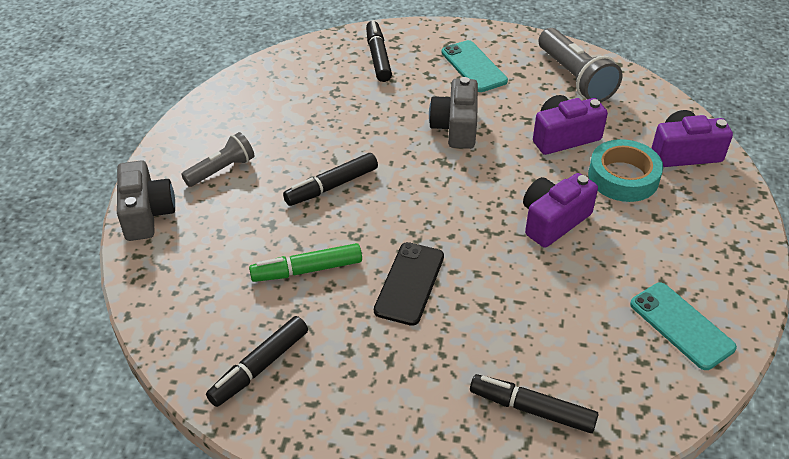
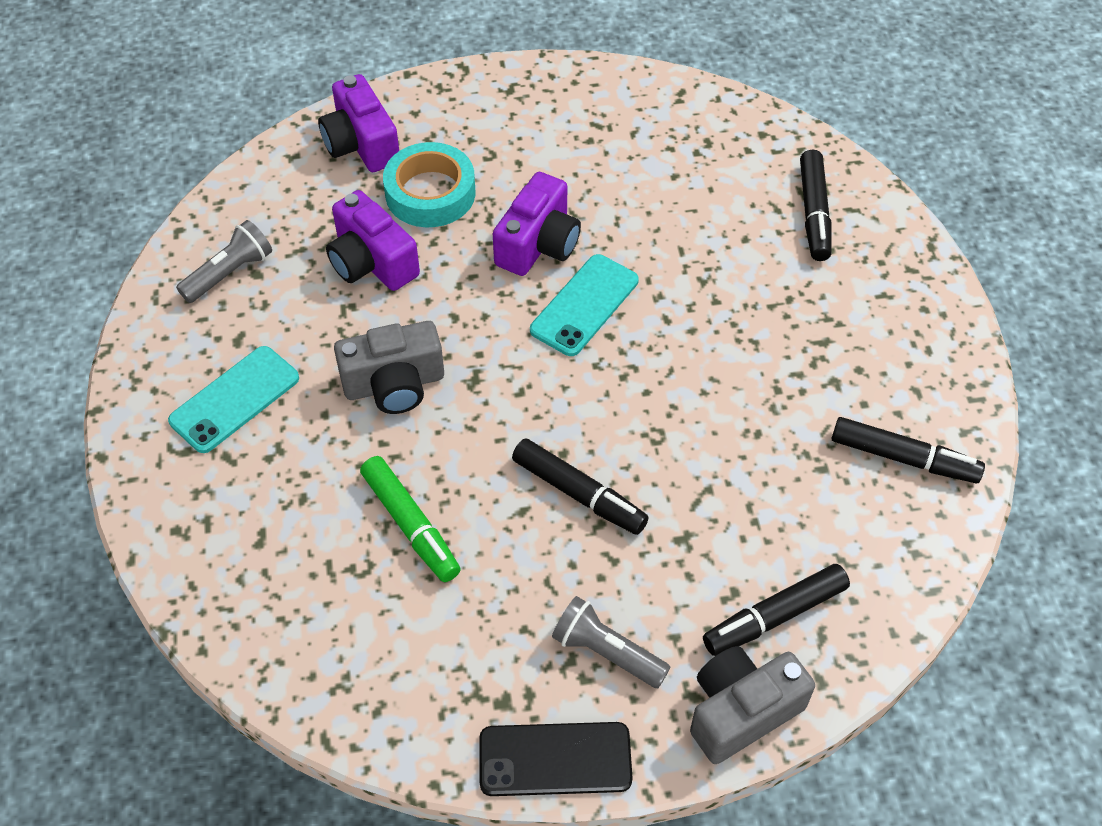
camera: 110 degrees left, 10 degrees up
(307, 270) = (741, 466): green marker -> green marker (411, 525)
(378, 57) = (244, 538): black marker -> black marker (774, 616)
(409, 283) = (707, 355): black phone -> black phone (555, 759)
(553, 221) = (538, 244): purple camera -> purple camera turned 90 degrees counterclockwise
(575, 78) = (229, 273): grey flashlight -> grey flashlight, size x0.62
(681, 326) = (645, 119): turquoise phone -> turquoise phone (584, 305)

